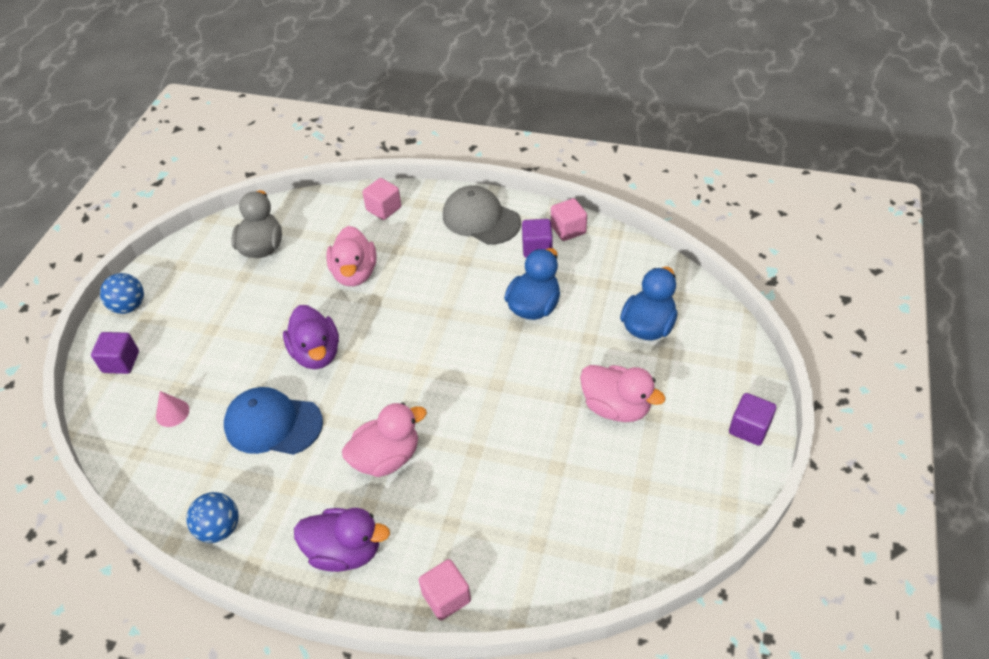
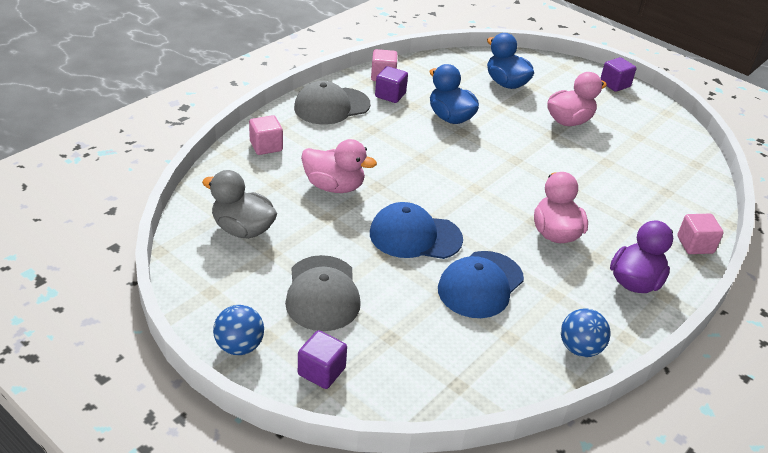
camera: 70 degrees left, 10 degrees down
(172, 413) = (422, 347): pink cone -> none
(208, 326) = (322, 293): none -> grey cap
(316, 353) = (415, 236): purple duck -> blue cap

